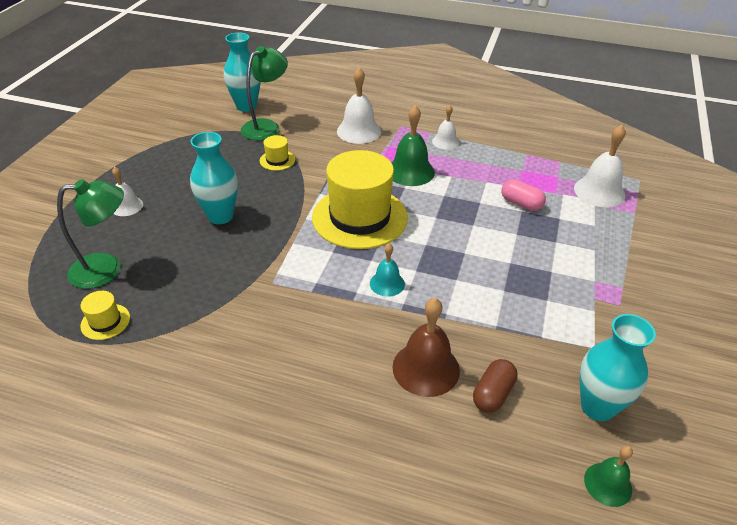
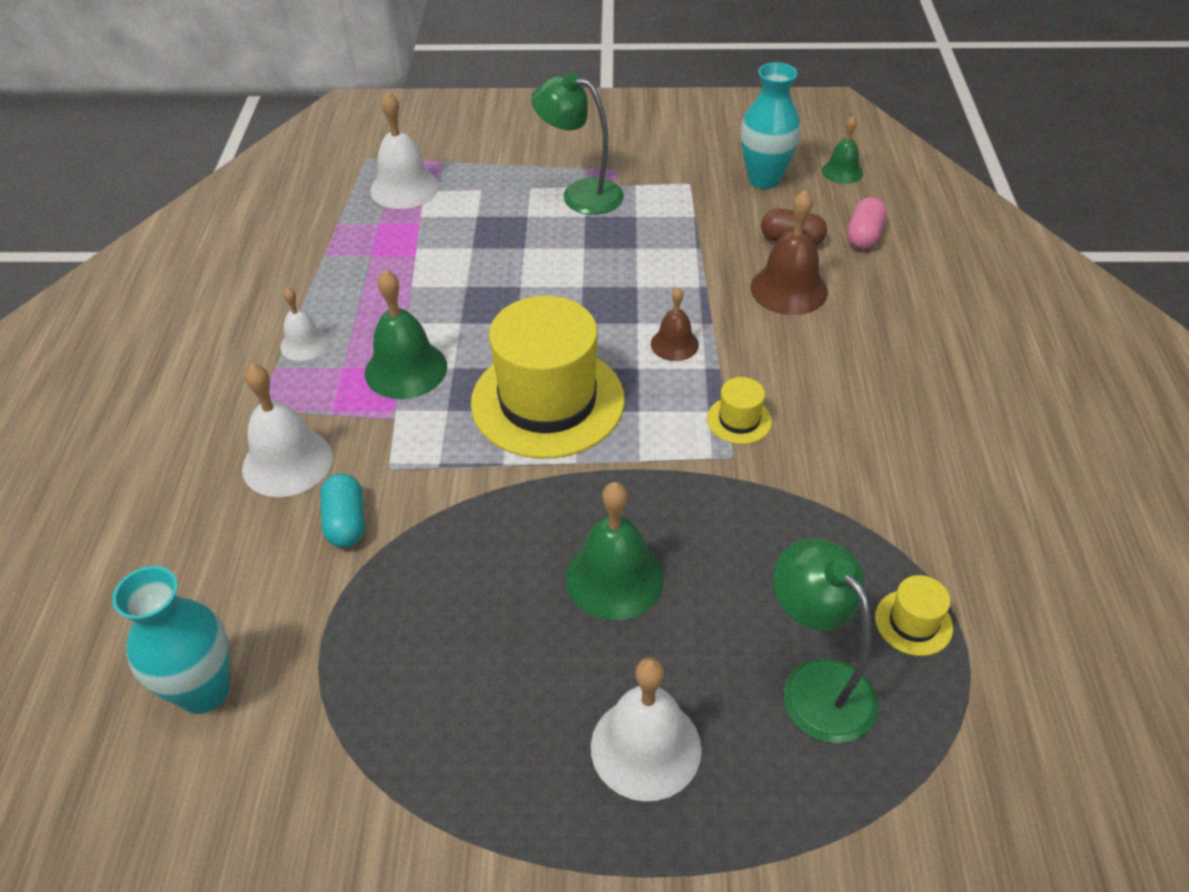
camera: 105 degrees left, 5 degrees up
(127, 206) = (645, 747): white bell -> white bell, size x1.68
(220, 216) = (614, 578): turquoise vase -> green bell
(266, 126) = (292, 617): green lamp -> green lamp (580, 194)
(277, 160) = (417, 555): yellow hat -> yellow hat (739, 420)
(310, 143) = (346, 522): none -> turquoise capsule
(387, 283) = (674, 344): turquoise bell -> brown bell
(521, 203) = (455, 250): pink capsule -> pink capsule (864, 236)

